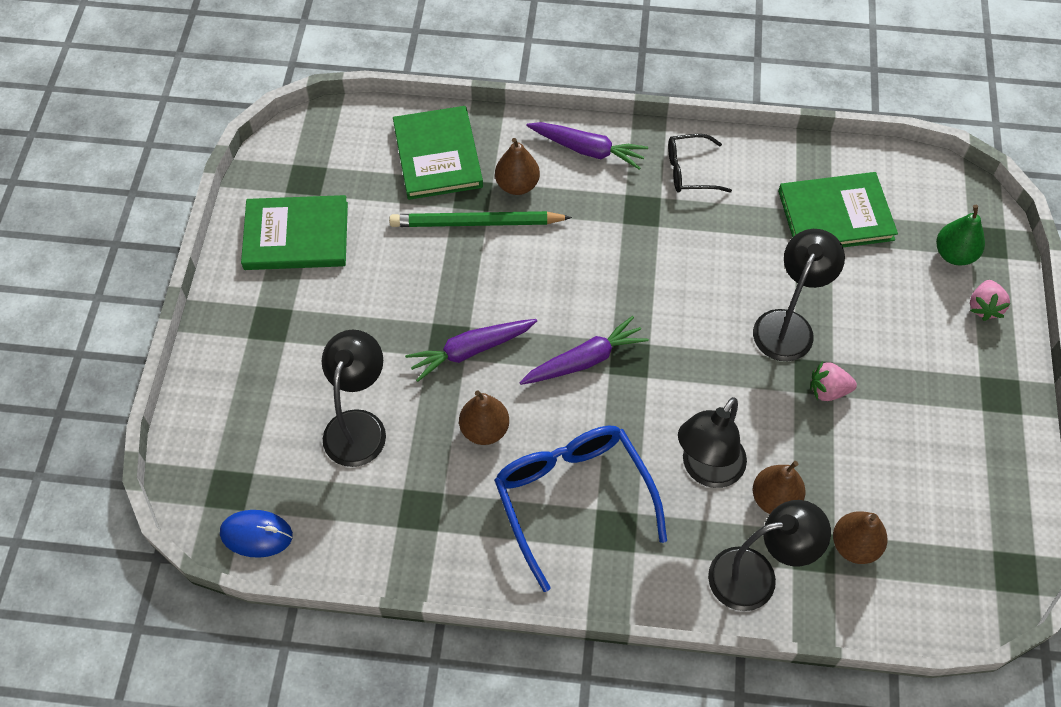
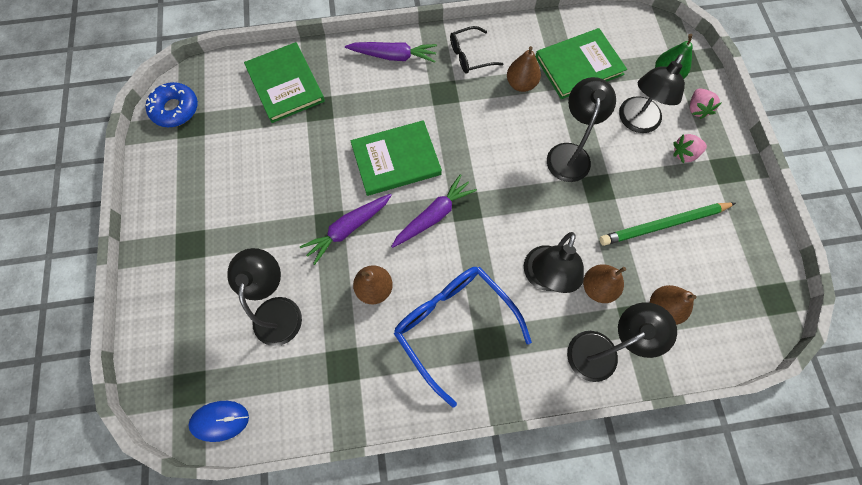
camera: 15 degrees left, 10 degrees up
(292, 156) = (175, 109): none -> blue donut
(296, 236) = (193, 170): green book -> green book (396, 160)
(476, 223) = (327, 129): green pencil -> green pencil (664, 225)
(517, 185) = (349, 94): brown pear -> brown pear (521, 84)
(828, 390) = (611, 195): pink strawberry -> pink strawberry (684, 154)
(892, 305) = (635, 122): none -> black lamp

